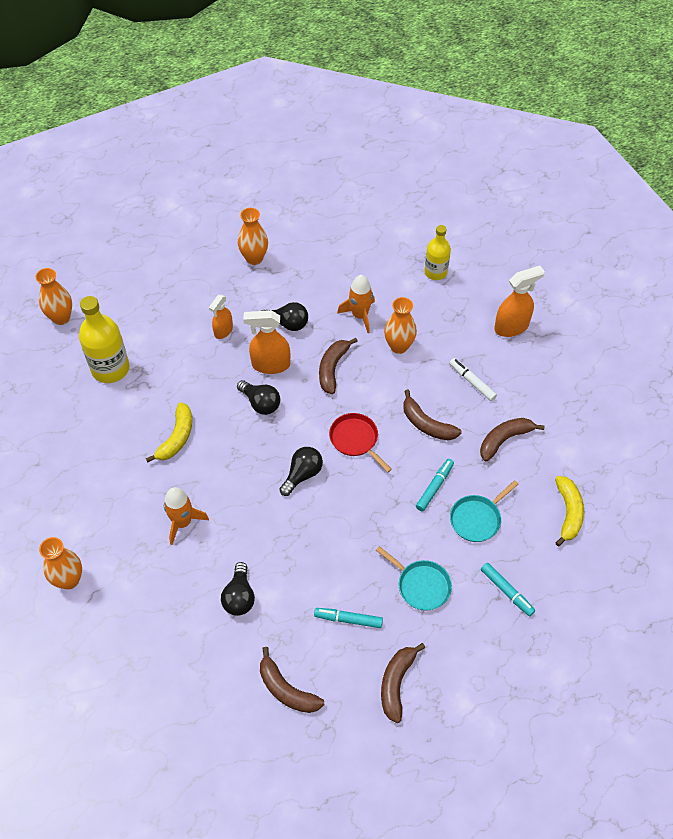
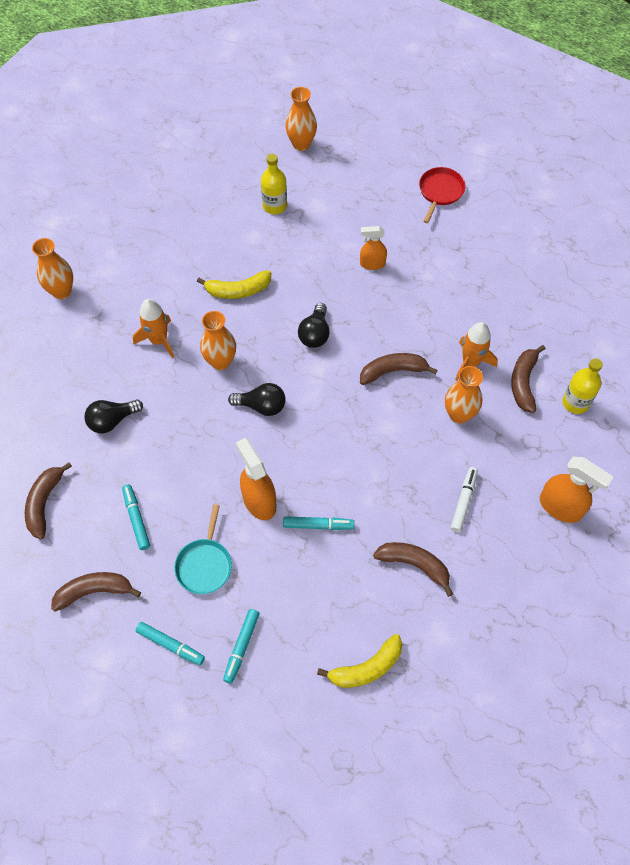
camera: 60 degrees right, 5 degrees up
(110, 369) = (274, 206): yellow bottle -> yellow bottle, size x0.64
(254, 258) = (471, 244): orange vase -> orange vase (220, 361)
(270, 365) = (361, 319): orange spray bottle -> orange spray bottle (259, 501)
(288, 323) = (417, 309): black light bulb -> none
(355, 439) = (327, 430): red pan -> red pan (440, 192)
(426, 424) = (385, 483): brown banana -> brown banana (523, 382)
(477, 519) = (306, 581): turquoise pan -> none
(477, 644) = (170, 645): none -> turquoise marker

